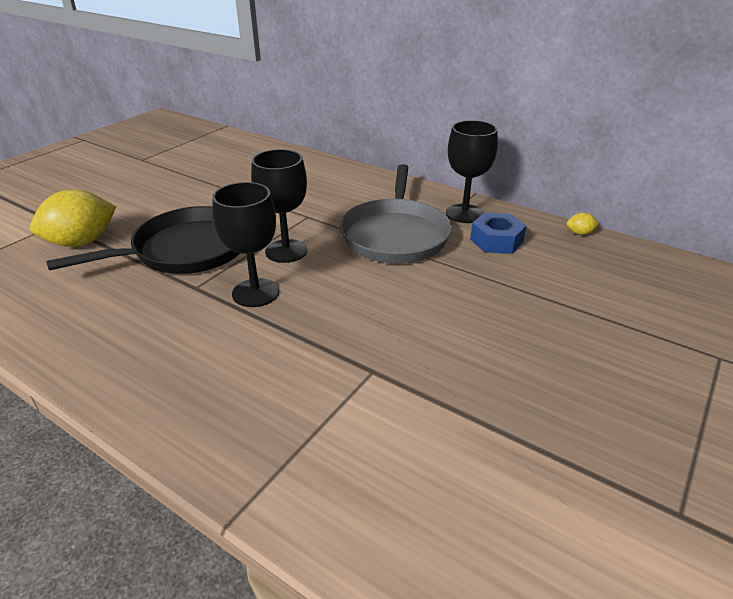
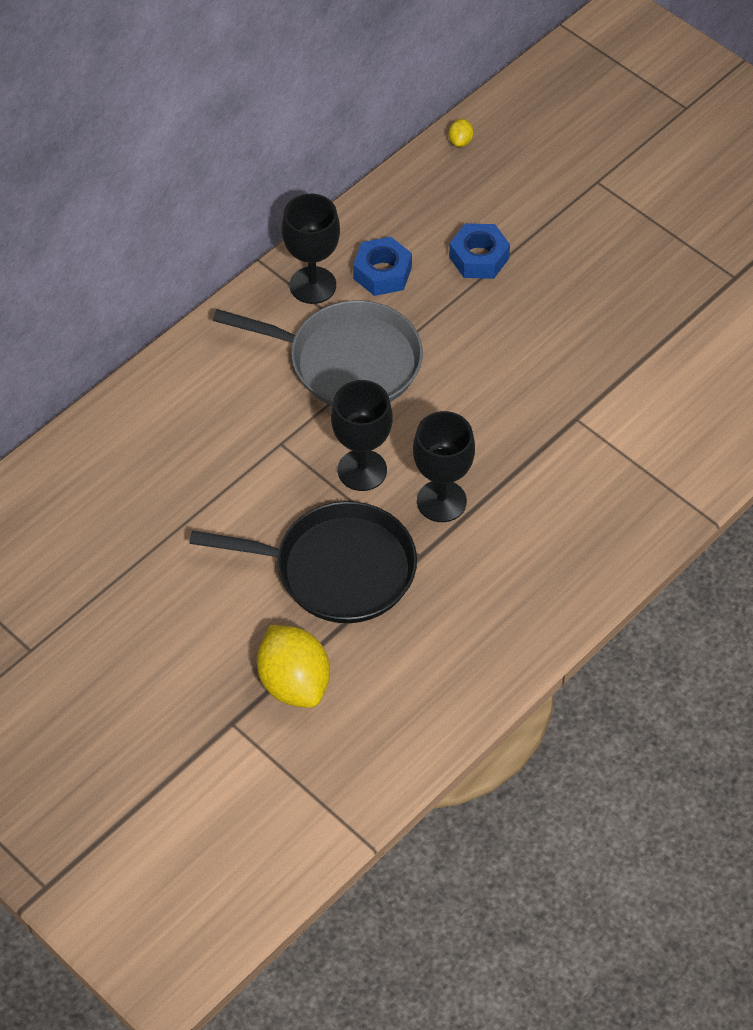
camera: 80 degrees left, 20 degrees up
(186, 250) = (337, 569): black pan -> black pan turned 120 degrees clockwise
(548, 287) = (479, 258): none -> blue nut
(579, 233) = (383, 195): yellow lemon -> yellow lemon (460, 141)

